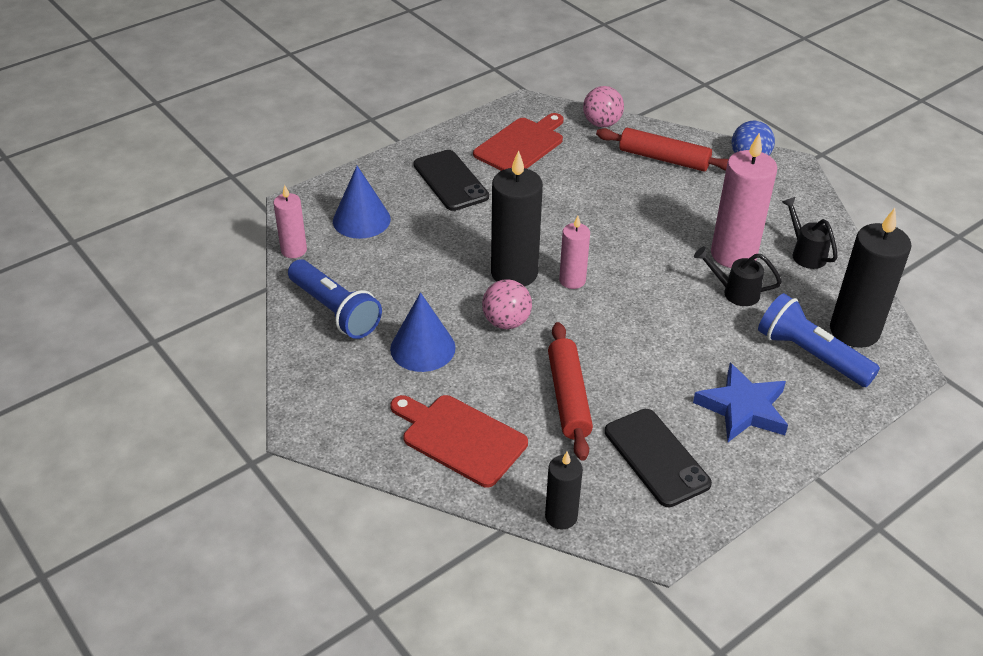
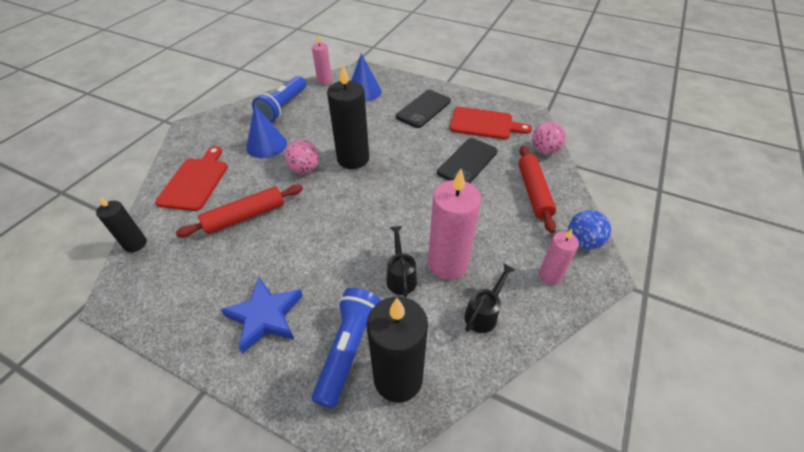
camera: 65 degrees right, 5 degrees up
(572, 280) = (361, 185): pink candle -> pink candle (550, 275)
(656, 457) = (198, 277): black phone -> black phone (467, 162)

